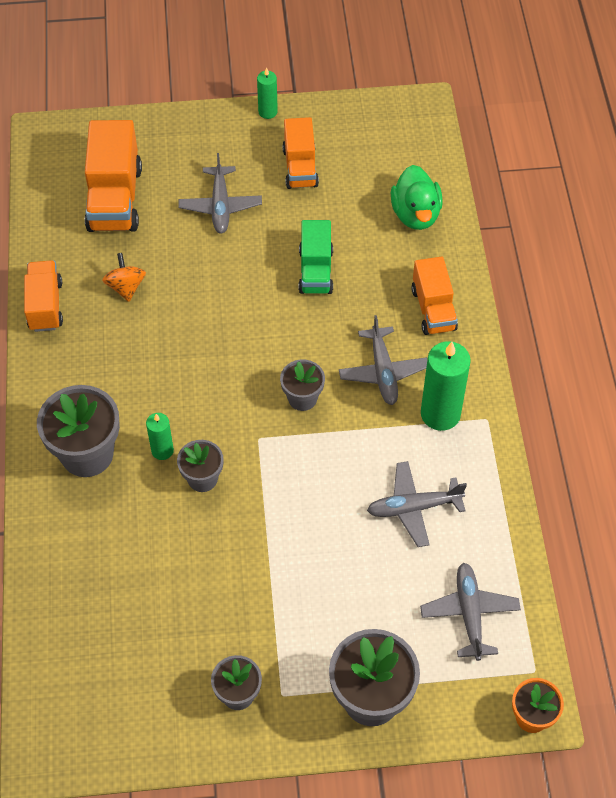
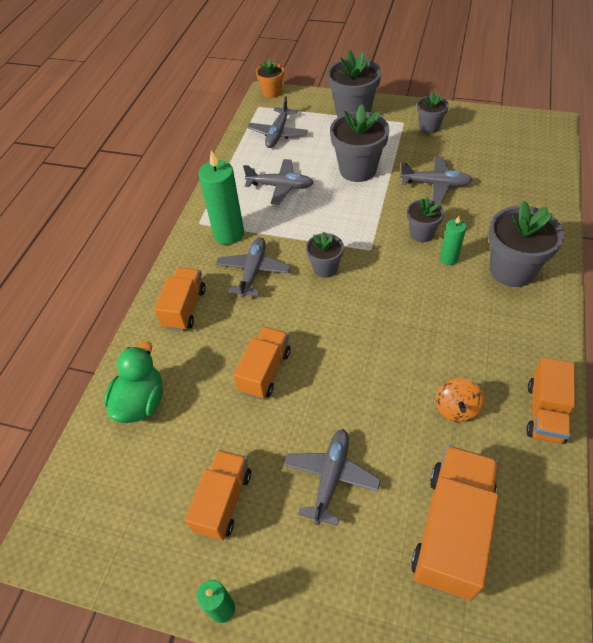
camera: 155 degrees left, 5 degrees down
(202, 569) = (435, 184): none -> grey plane
(316, 271) = (265, 371): green truck -> orange truck
(319, 568) = (358, 169): none -> grey flower pot

